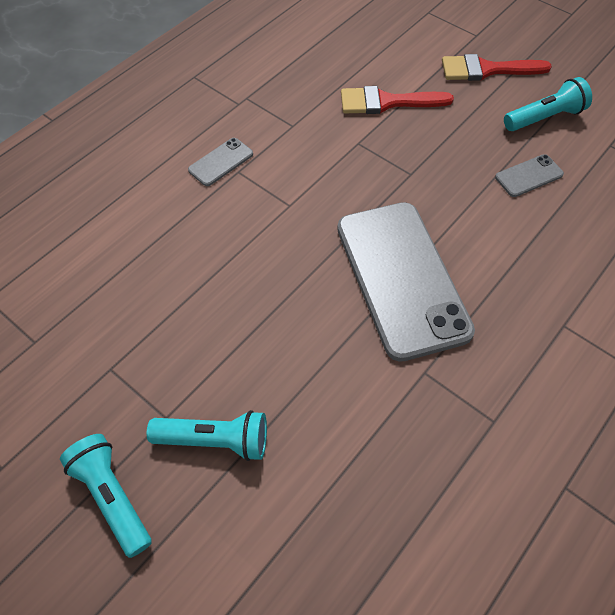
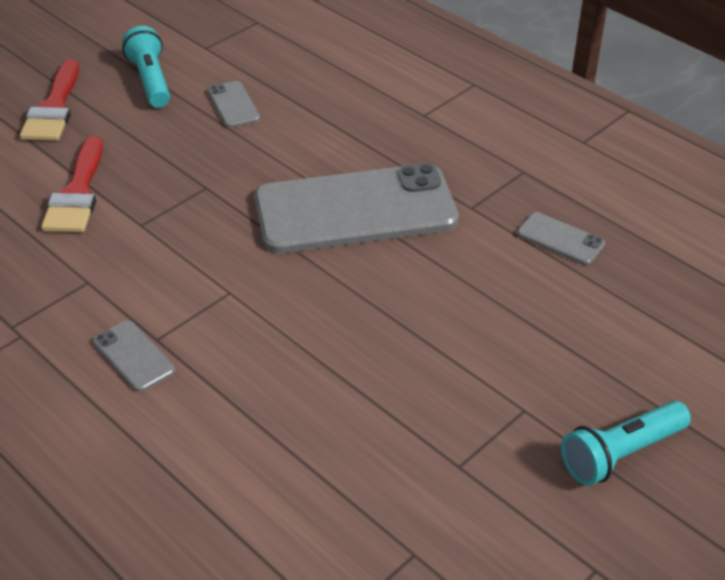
camera: 85 degrees left, 15 degrees down
(215, 441) = (551, 366): turquoise flashlight -> none
(390, 455) = (560, 239): none -> grey phone

